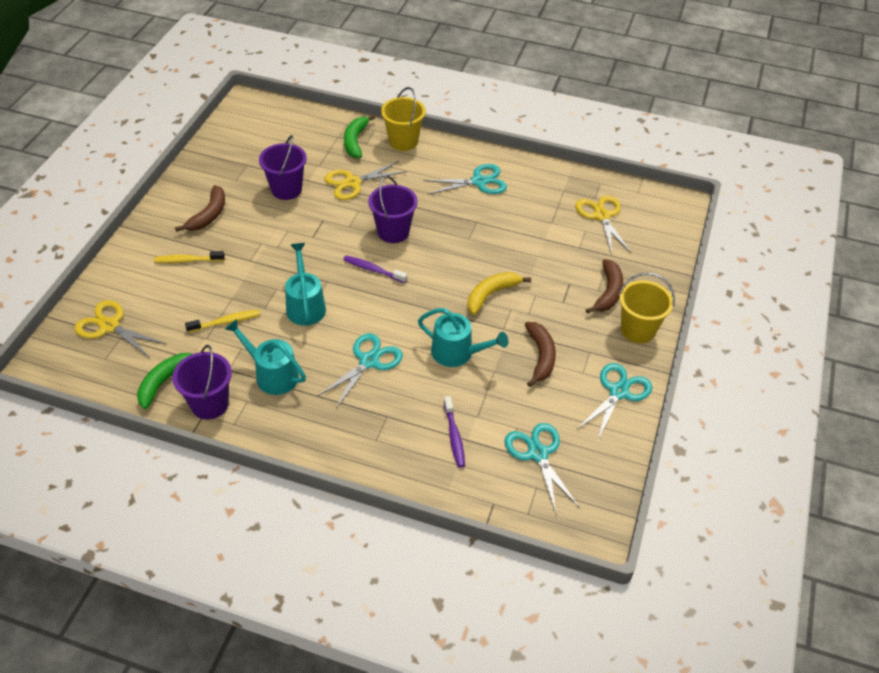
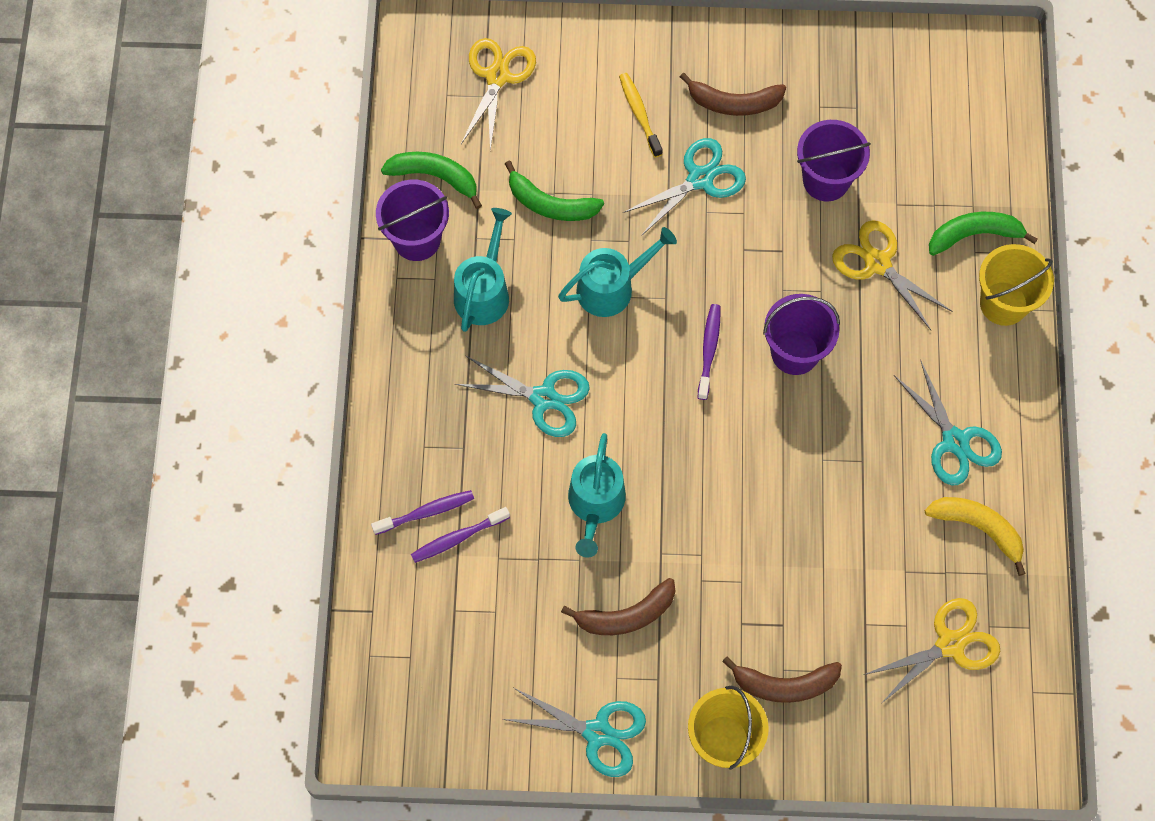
camera: 75 degrees right, 20 degrees up
(226, 322) = (550, 204): yellow toothbrush -> green banana
(427, 450) = (426, 512): none -> purple toothbrush
(491, 294) = (719, 521): yellow banana -> yellow banana (978, 528)
(538, 454) = (462, 648): turquoise scissors -> turquoise scissors (700, 179)

